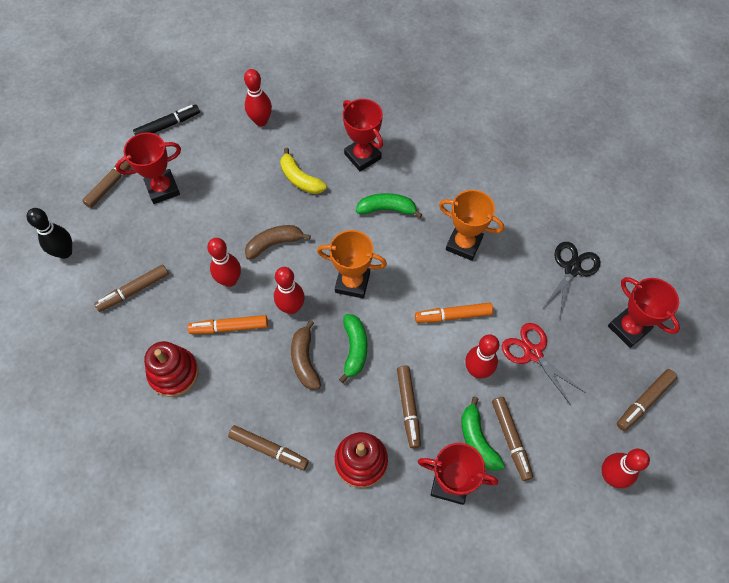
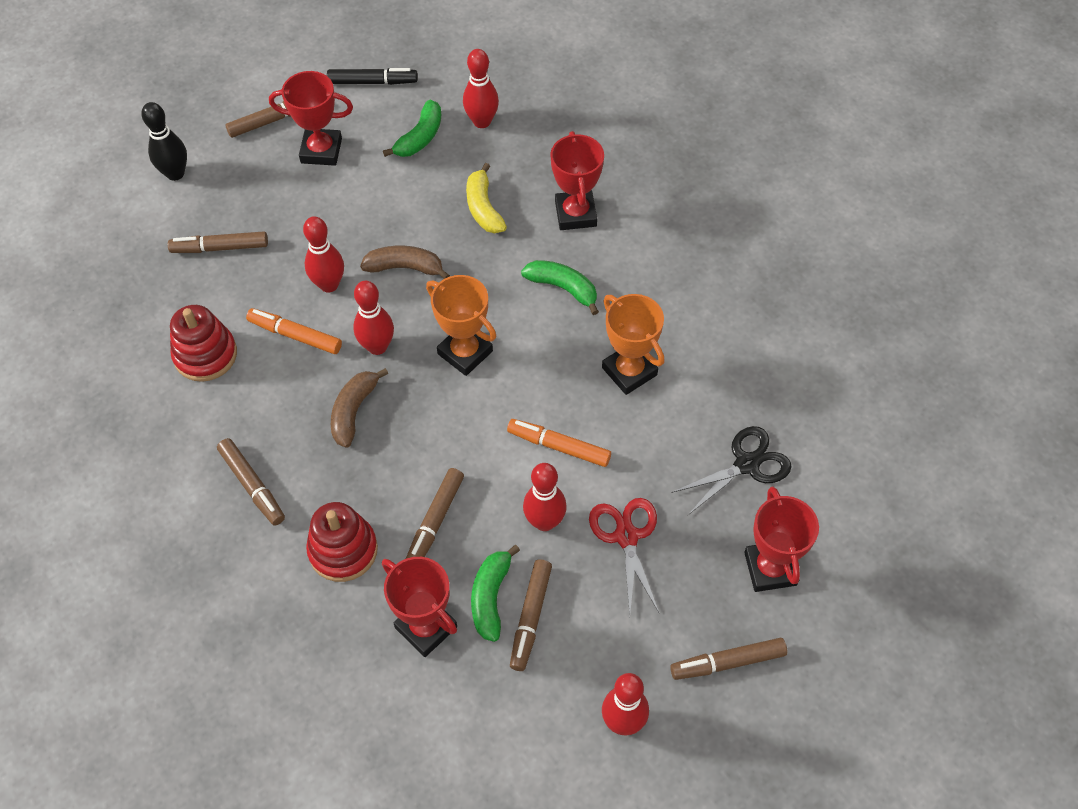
camera: 30 degrees right, 5 degrees down
(354, 349) = (417, 426): green banana -> green banana (420, 137)

